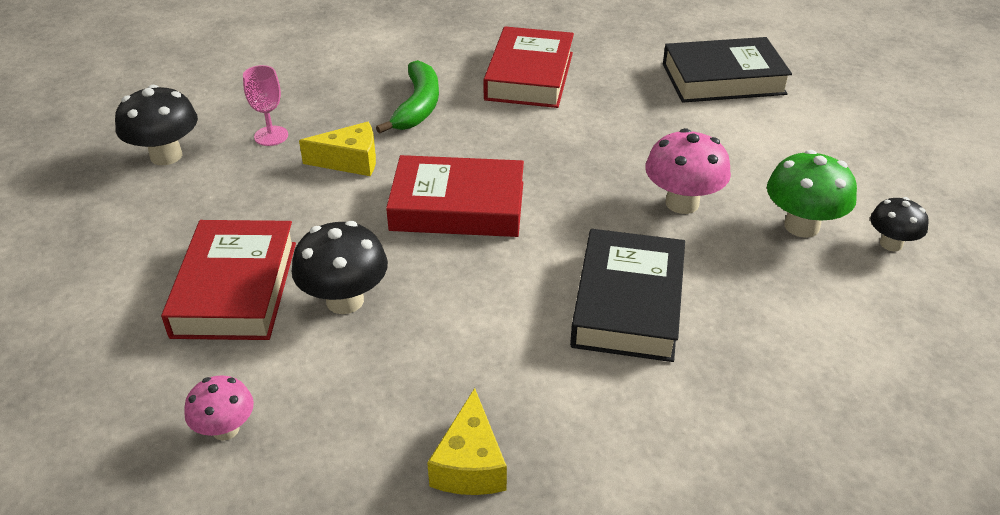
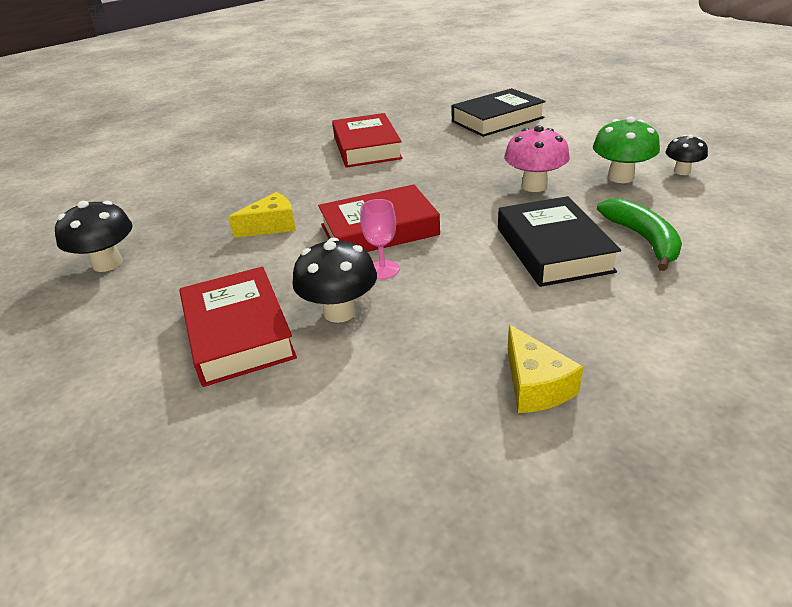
camera: 20 degrees left, 5 degrees down
(225, 429) = (308, 436): pink mushroom -> none
(271, 136) = (193, 228): pink goblet -> pink goblet (382, 270)
(418, 106) = (299, 182): green banana -> green banana (643, 239)

